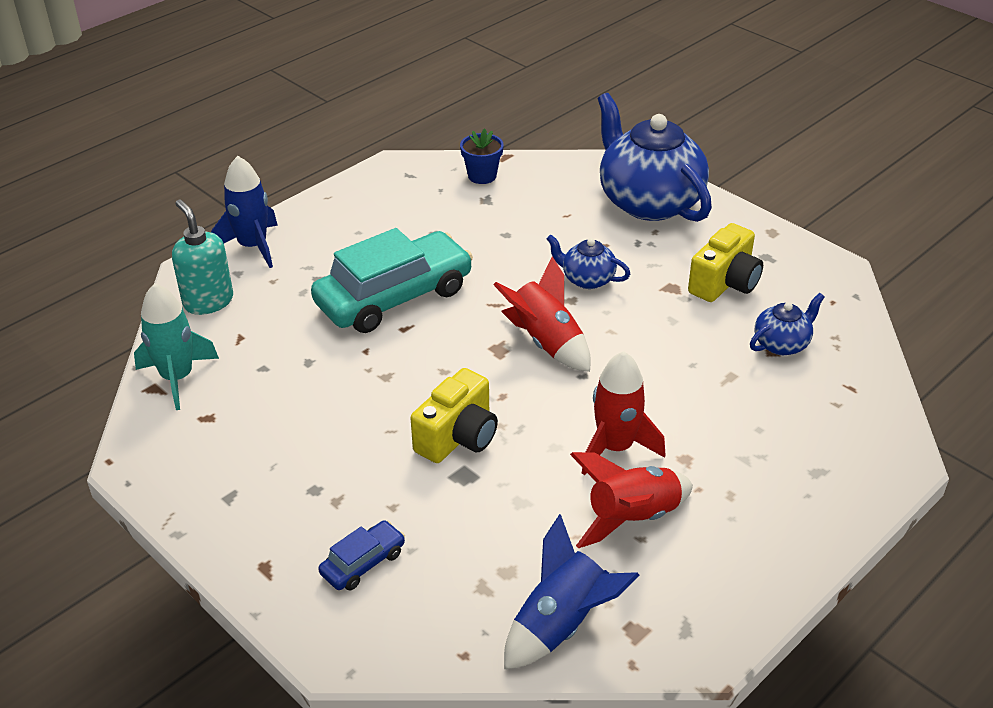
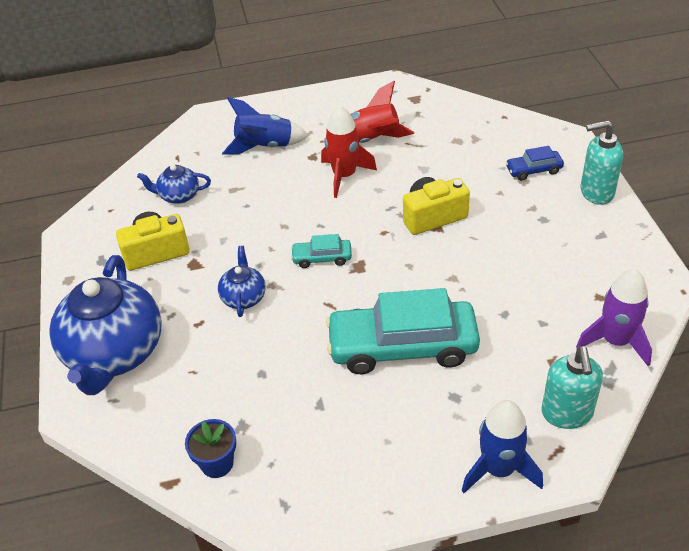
camera: 145 degrees left, 5 degrees up
(177, 378) = (615, 341): turquoise rocket -> purple rocket
(256, 560) = (596, 192): none -> turquoise soap dispenser
(546, 342) = (322, 258): red rocket -> turquoise car
(562, 624) = (447, 112): blue rocket -> blue rocket (264, 146)
(587, 279) = (243, 297): blue teapot -> blue teapot turned 150 degrees counterclockwise

